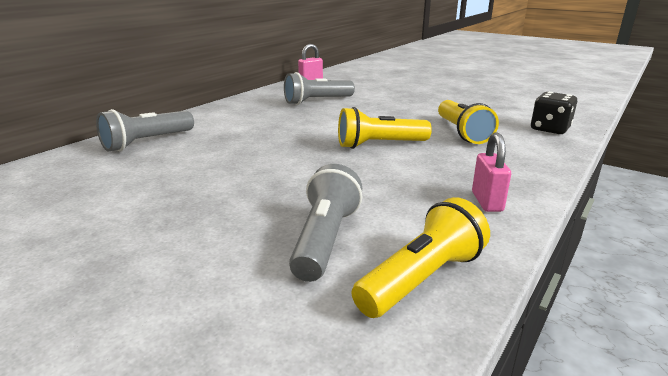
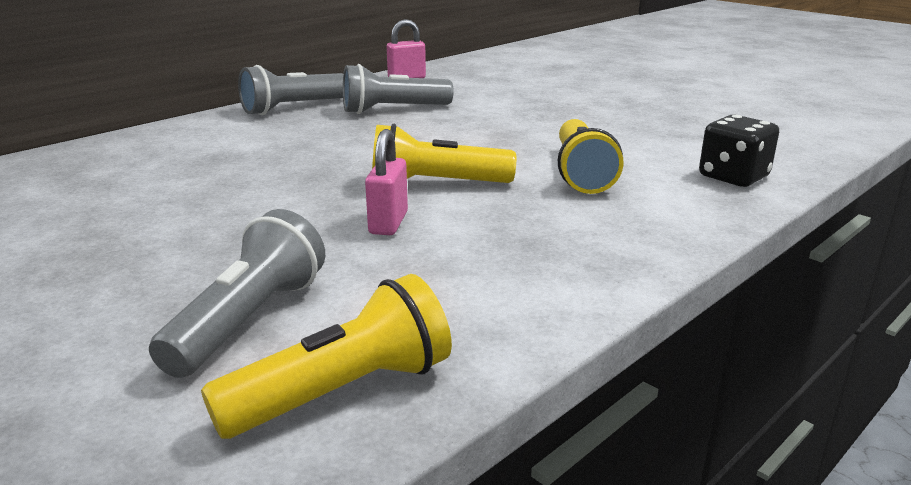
camera: 10 degrees right, 0 degrees up
(147, 142) = (108, 158): grey flashlight -> grey flashlight (293, 108)
(487, 202) = (533, 286): pink padlock -> pink padlock (388, 223)

